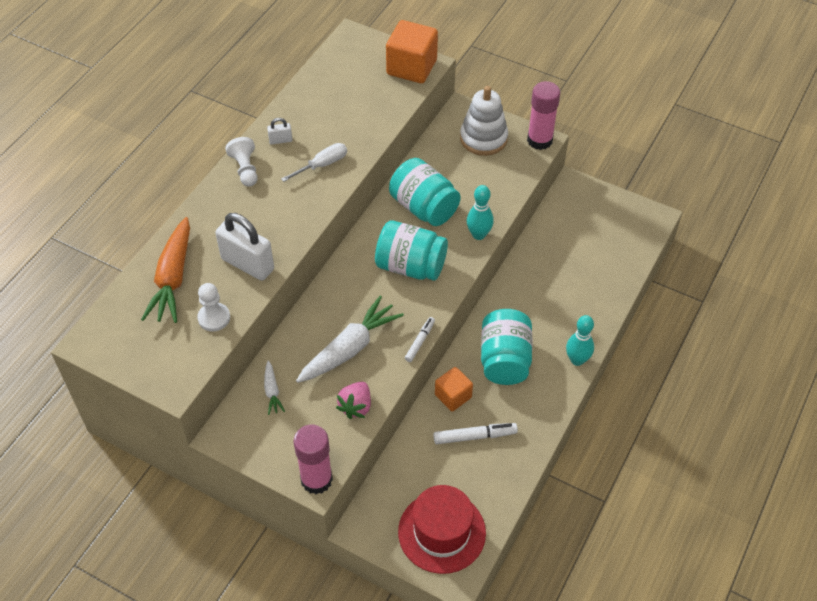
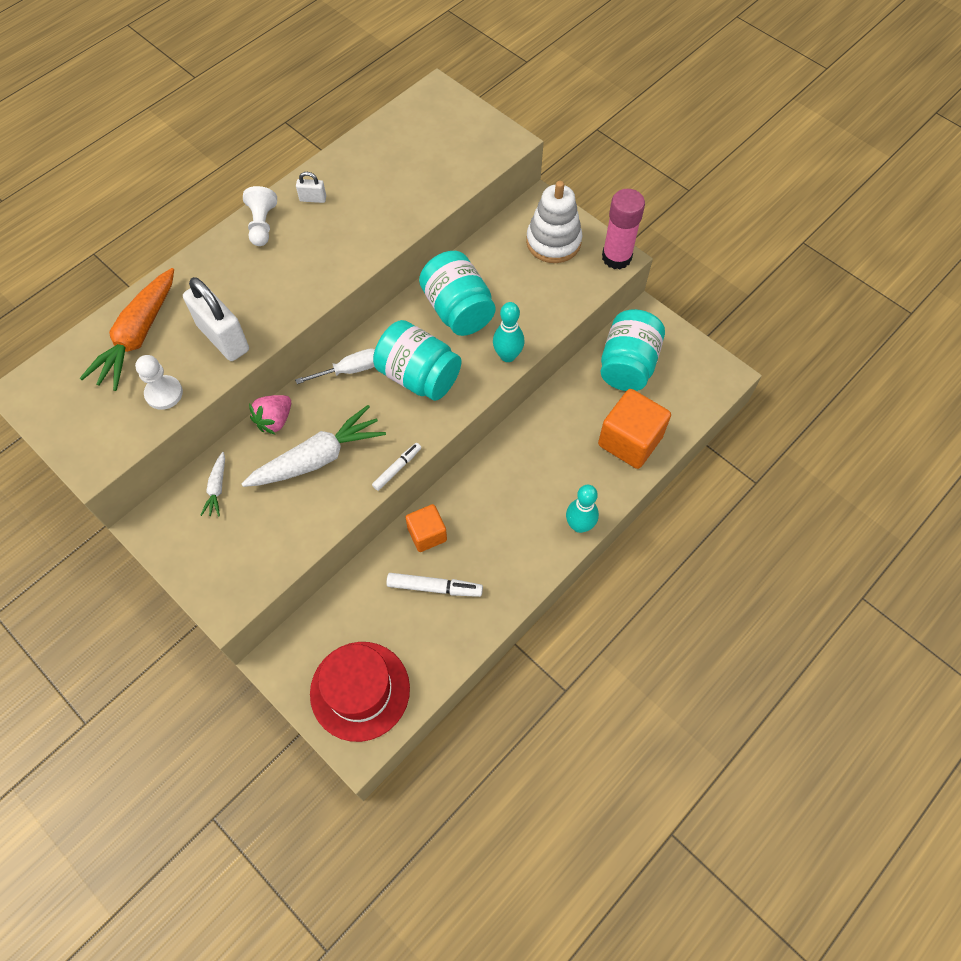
camera: 15 degrees right, 10 degrees up
(316, 480) = (227, 604): pink glue stick -> none
(322, 165) = (348, 237): white screwdriver -> white screwdriver (350, 370)
(356, 406) = (300, 528): pink strawberry -> pink strawberry (275, 420)
(411, 67) = (489, 141): orange cube -> orange cube (630, 441)
(504, 360) = (498, 505): turquoise jar -> turquoise jar (628, 365)

